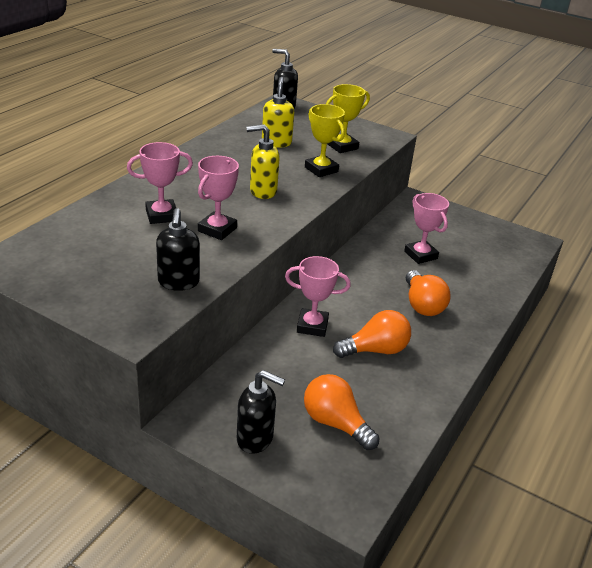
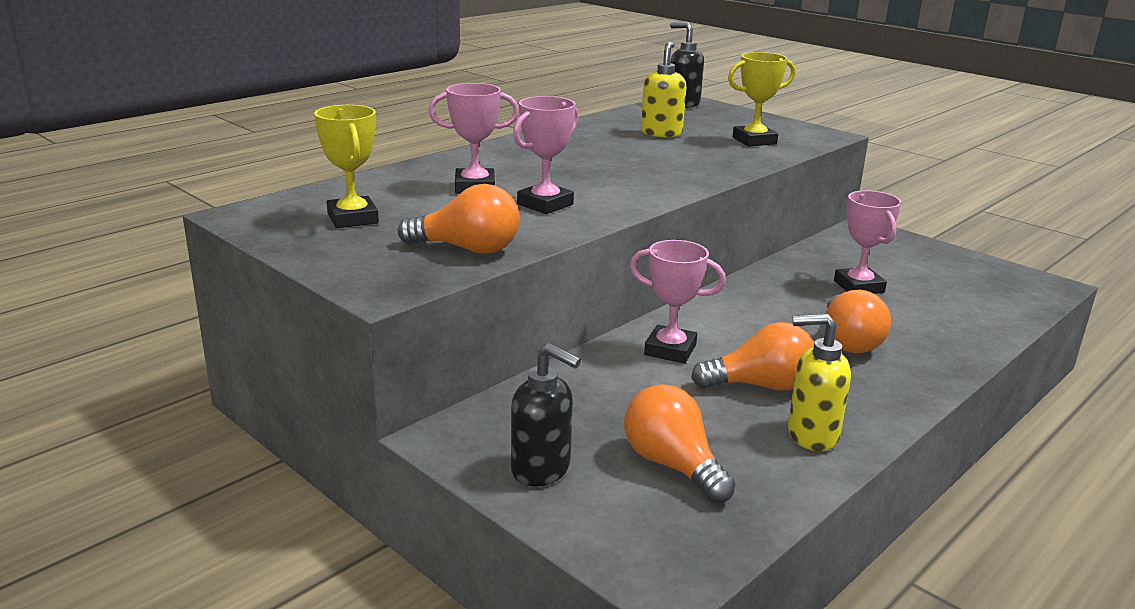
camera: 15 degrees right, 10 degrees down
(178, 282) = (468, 249): black soap dispenser -> orange light bulb
(262, 191) = (624, 174): yellow soap dispenser -> yellow soap dispenser (811, 435)
(321, 169) = (716, 159): yellow trophy -> yellow trophy (352, 218)

